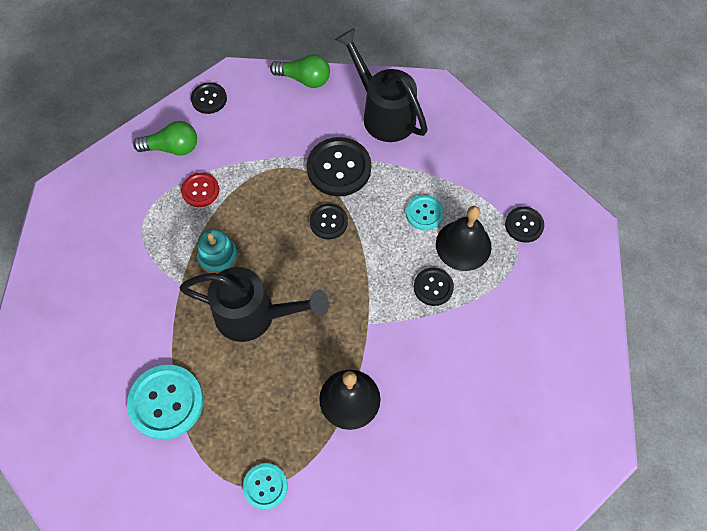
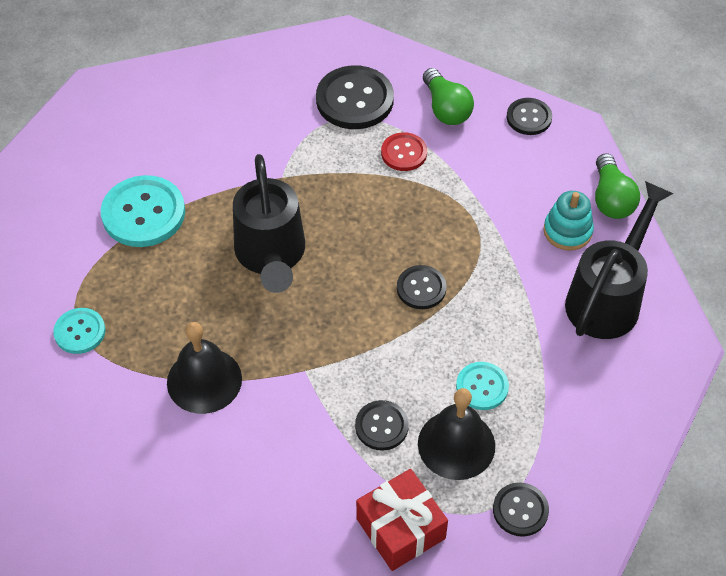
camera: 70 degrees right, 10 degrees down
(218, 256) = (328, 198): turquoise stacking toy -> turquoise stacking toy (567, 231)
(339, 168) = (501, 275): black button -> black button (354, 100)
(515, 302) = (400, 529): none -> red gift

